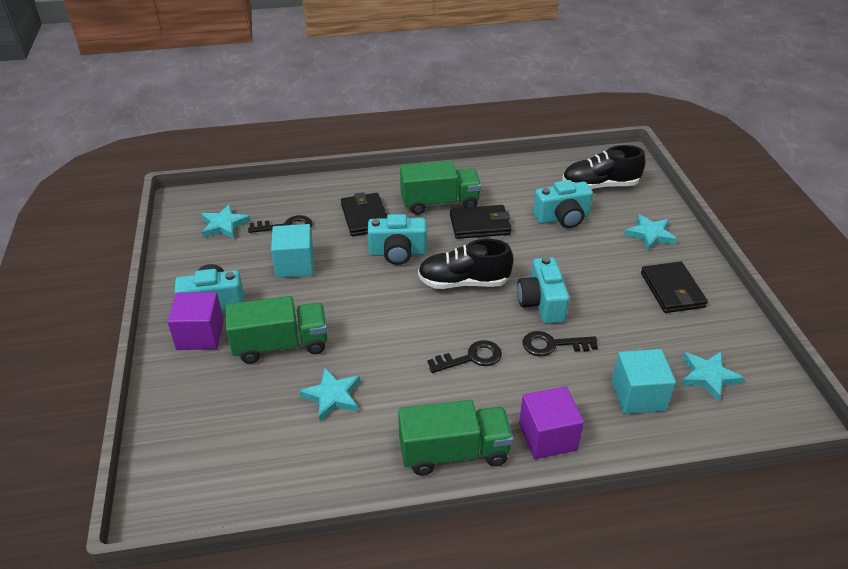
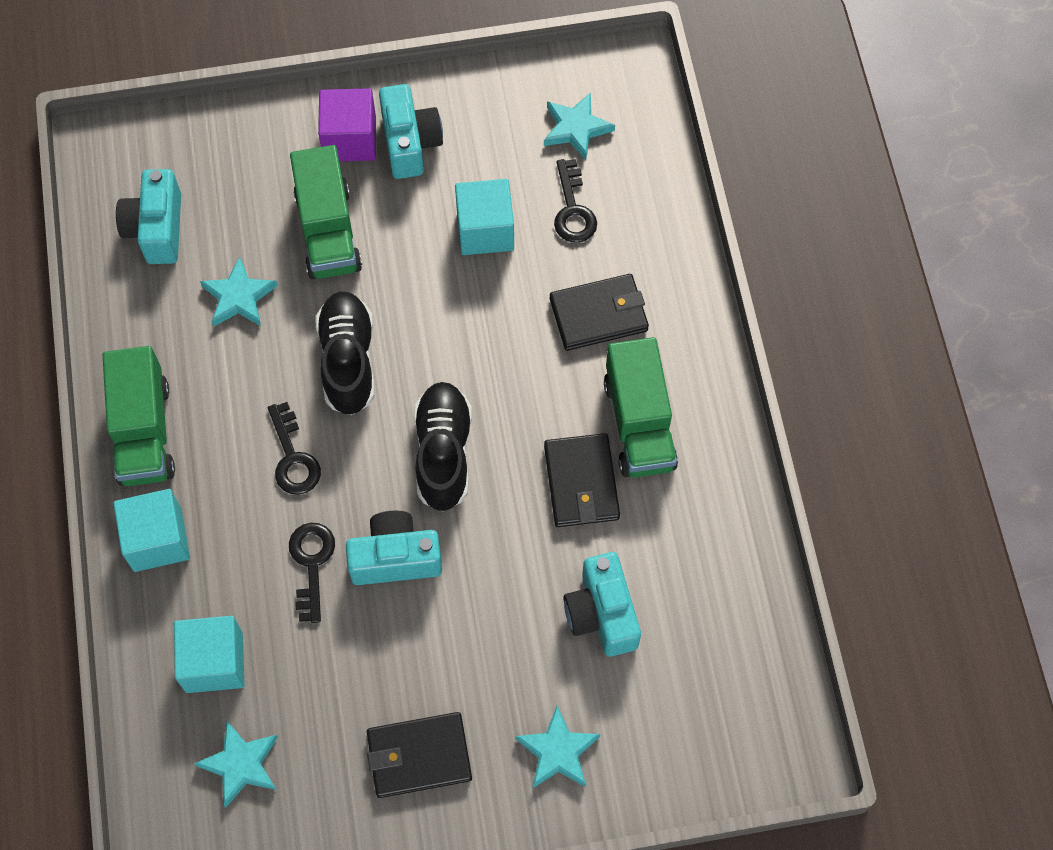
camera: 90 degrees right, 25 degrees up
(397, 253) = (511, 363): turquoise camera -> turquoise camera (156, 229)
(547, 436) = (157, 540): purple cube -> turquoise cube
(600, 186) = (699, 691): black shoe -> black shoe (348, 361)

